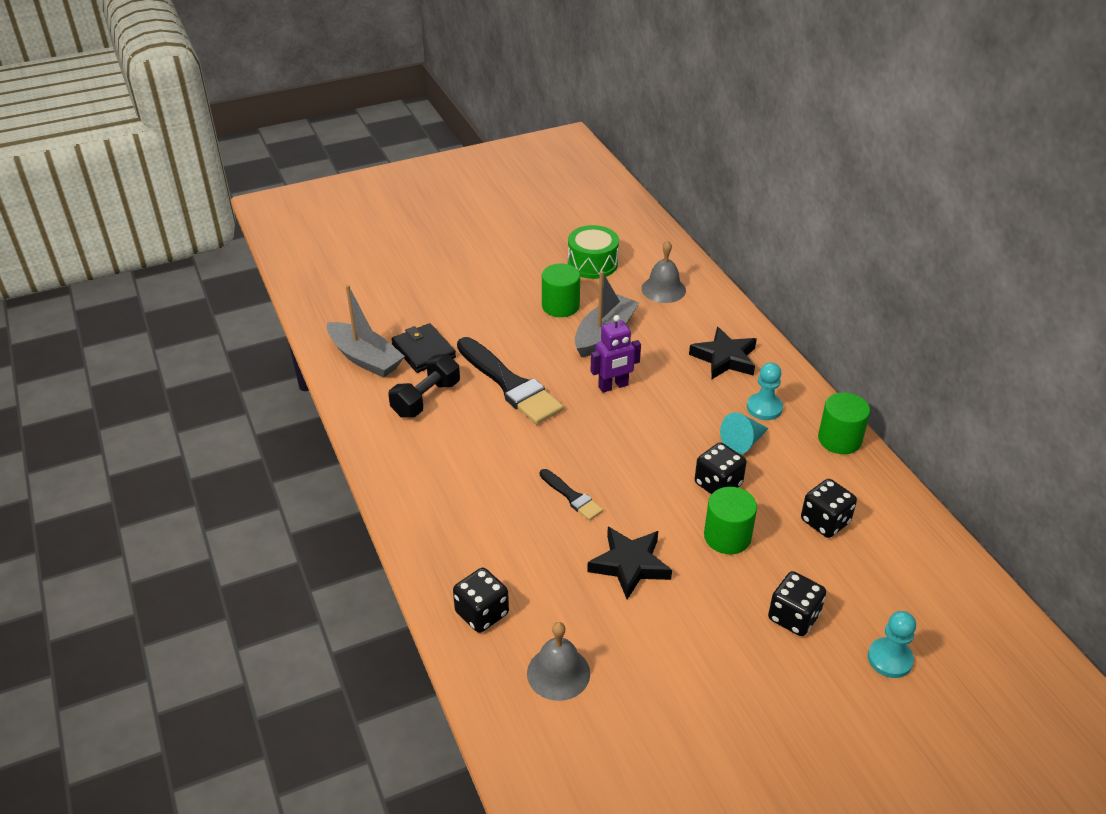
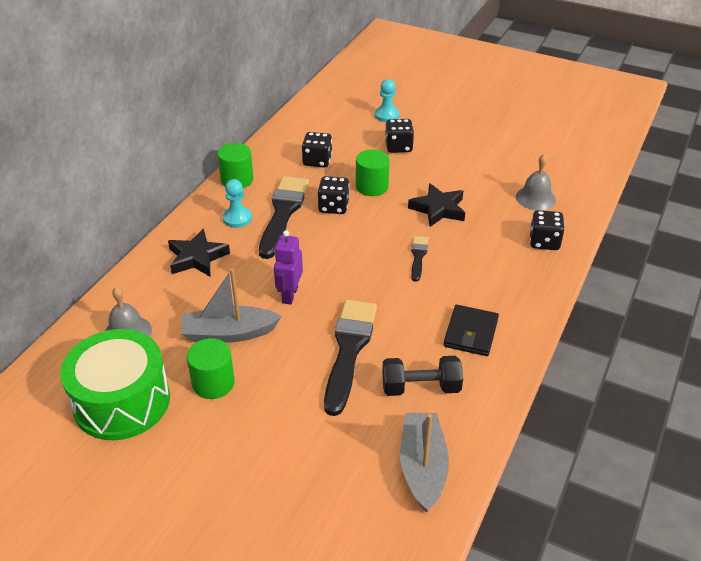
camera: 130 degrees left, 0 degrees up
(423, 351) = (369, 433): black wallet -> black wallet (471, 333)
(592, 263) = (122, 401): green drum -> green drum, size x1.58
(613, 386) = (289, 295): purple robot -> purple robot turned 105 degrees counterclockwise
(743, 442) = (283, 213): turquoise cone -> black brush

